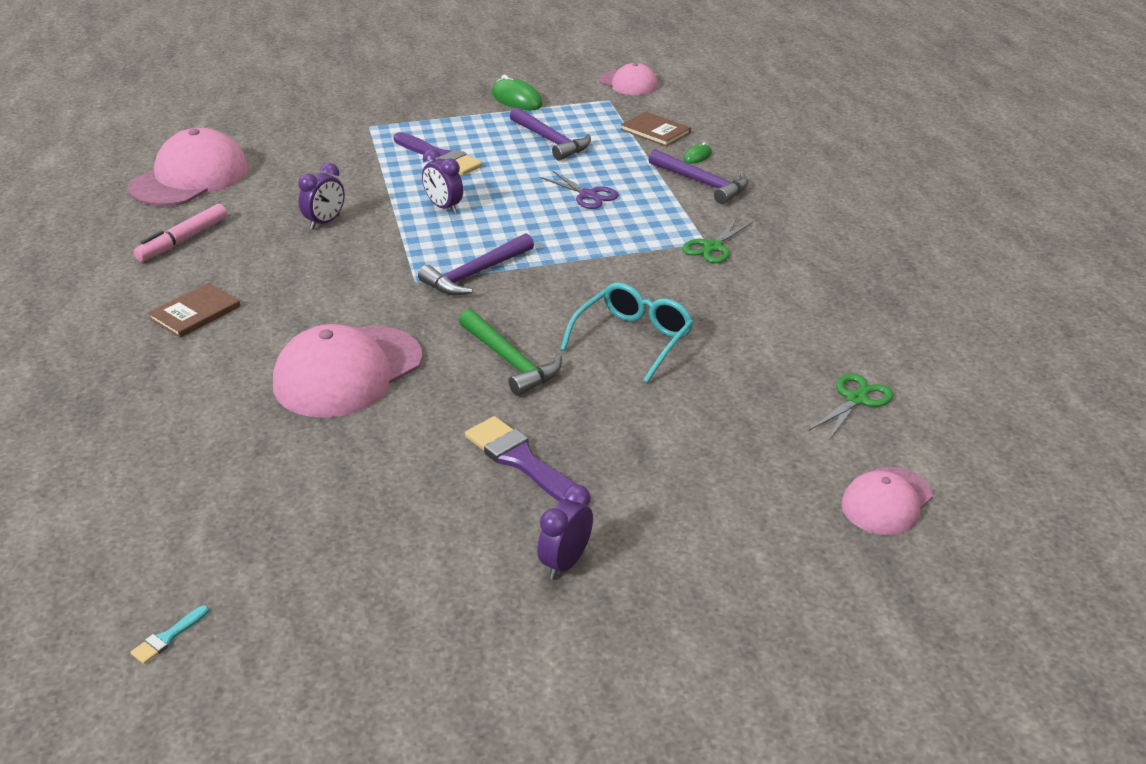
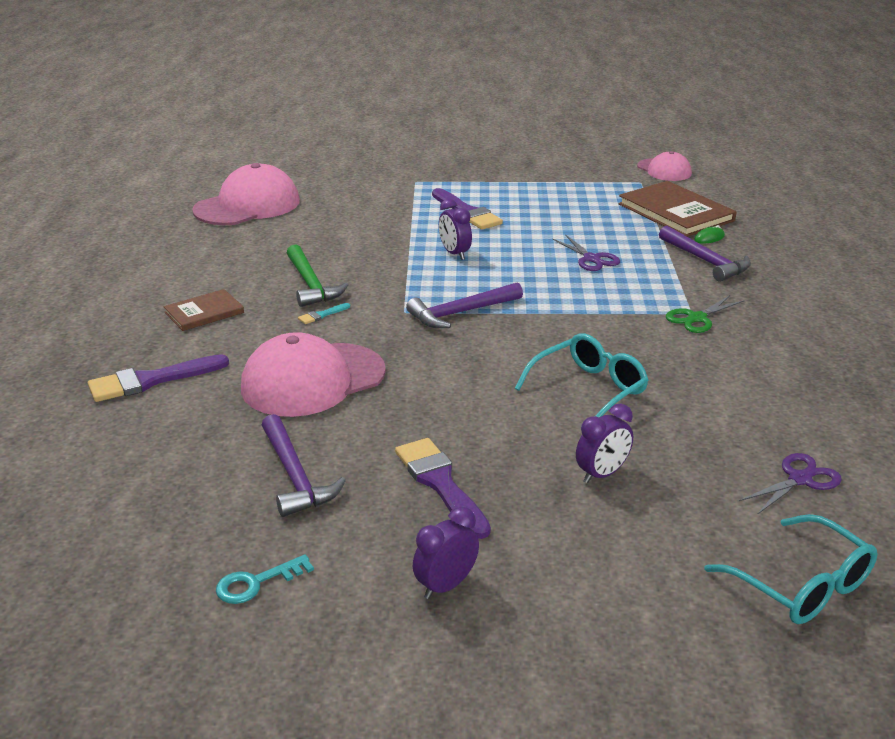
camera: 15 degrees right, 5 degrees down
(168, 637) = (57, 584): turquoise brush -> turquoise brush (322, 315)
(170, 400) = (152, 380): none -> purple brush
(183, 240) = (220, 254): pink marker -> none
(325, 222) = (345, 253): purple clock -> purple clock (602, 474)
(377, 596) = (256, 583): none -> turquoise key
(510, 361) = (464, 392): green hammer -> green hammer (311, 284)
(516, 99) = (555, 173): green mouse -> none
(551, 141) = (573, 210): purple hammer -> purple hammer (295, 476)
(655, 131) = (675, 212): brown book -> brown book, size x1.75
(856, 399) = (800, 479): green scissors -> purple scissors
(887, 501) = (802, 585): pink cap -> turquoise glasses

